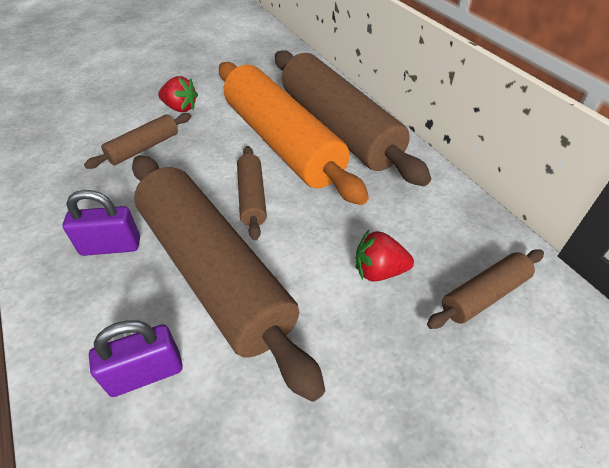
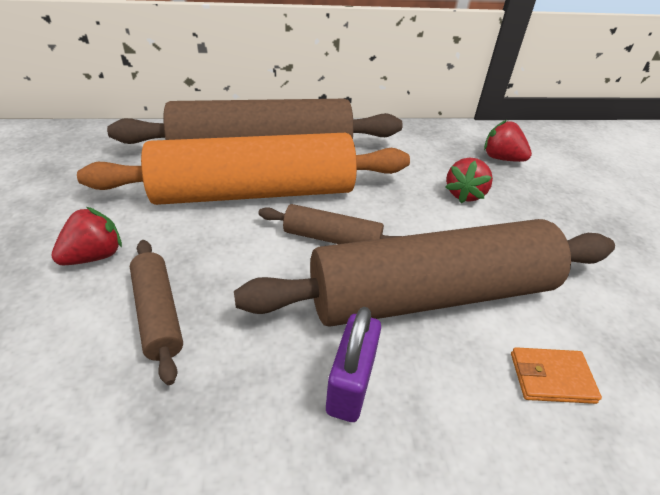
camera: 70 degrees left, 5 degrees down
(146, 373) = (551, 377): purple padlock -> orange wallet
(484, 295) = (501, 158): brown rolling pin -> red strawberry

